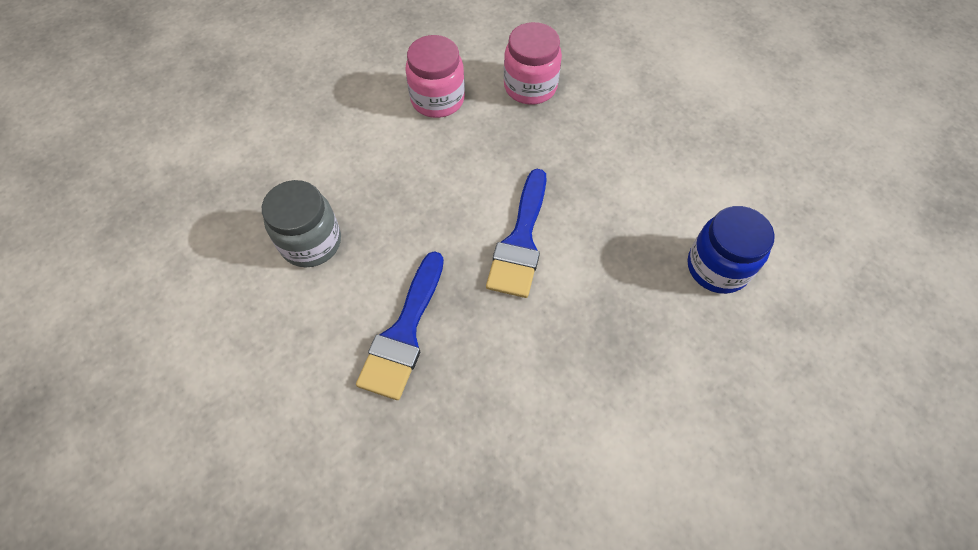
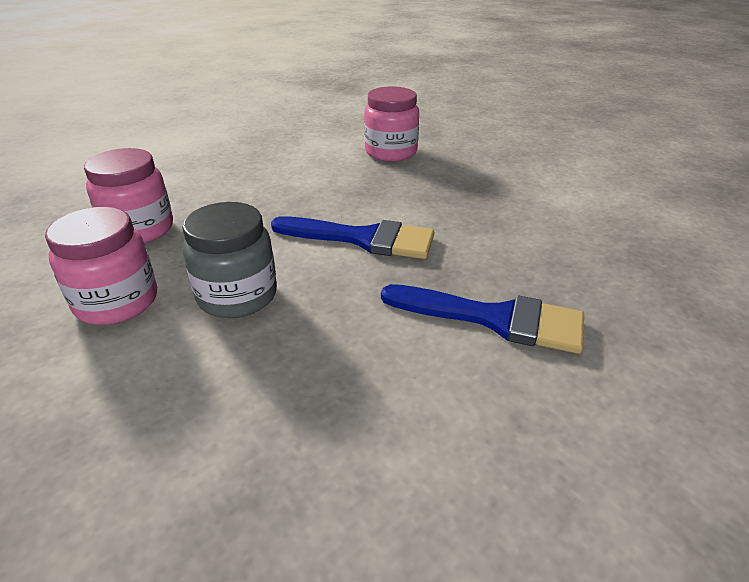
camera: 90 degrees left, 25 degrees down
(311, 242) = (359, 428): grey jar -> grey jar (237, 296)
(717, 267) = (391, 152): blue jar -> pink jar

